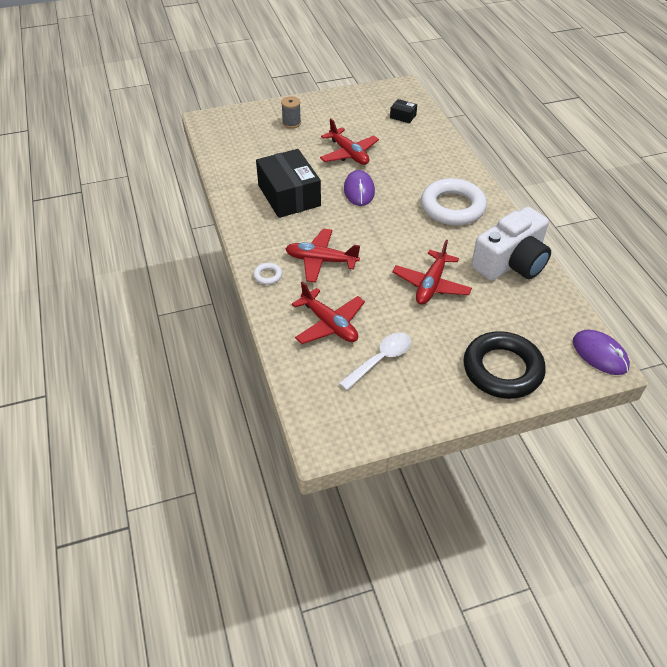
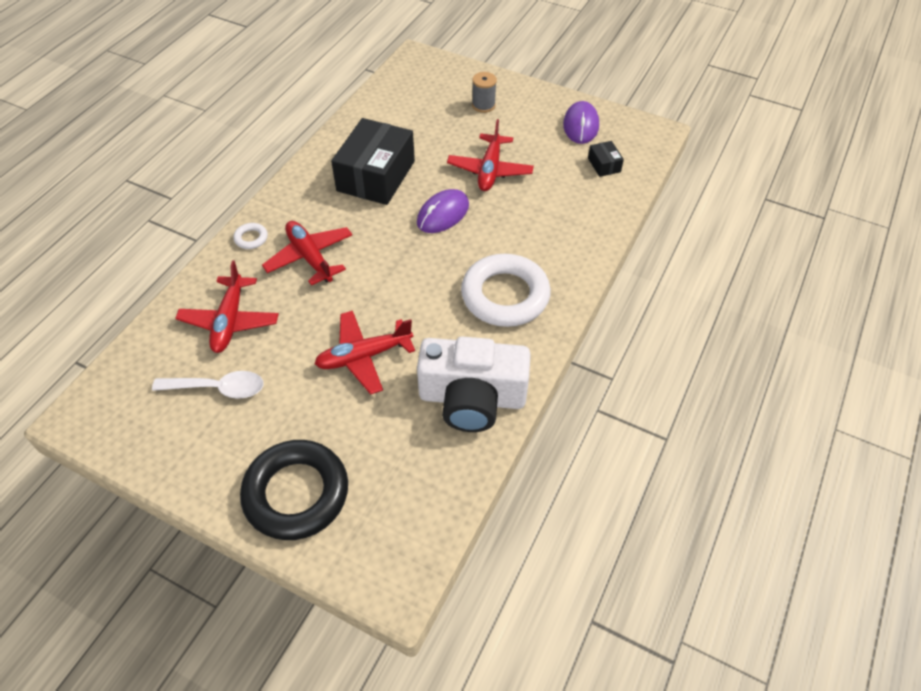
camera: 45 degrees right, 5 degrees up
(600, 354) = (407, 569): purple mouse -> purple mouse (581, 125)

